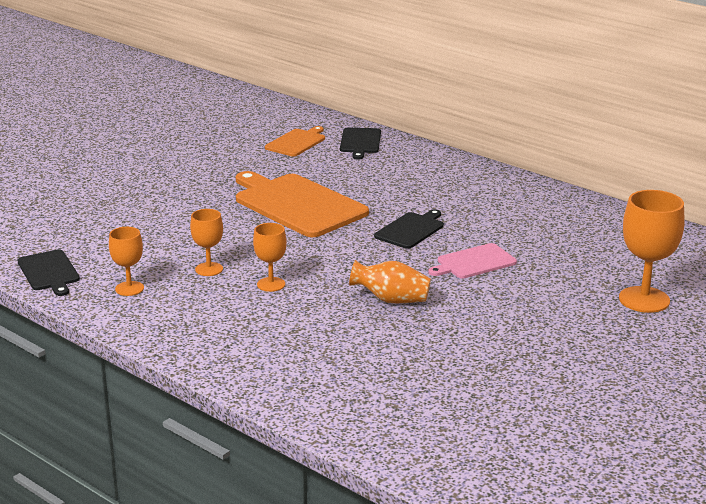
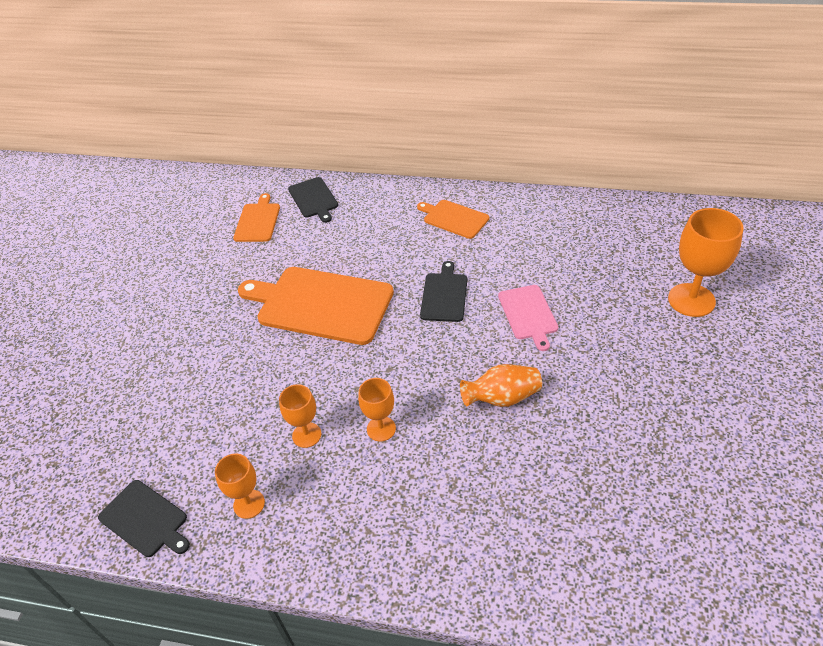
camera: 25 degrees left, 20 degrees up
(474, 262) = (528, 314): pink cutting board -> pink cutting board turned 45 degrees counterclockwise
(475, 188) = (454, 218): none -> orange cutting board

